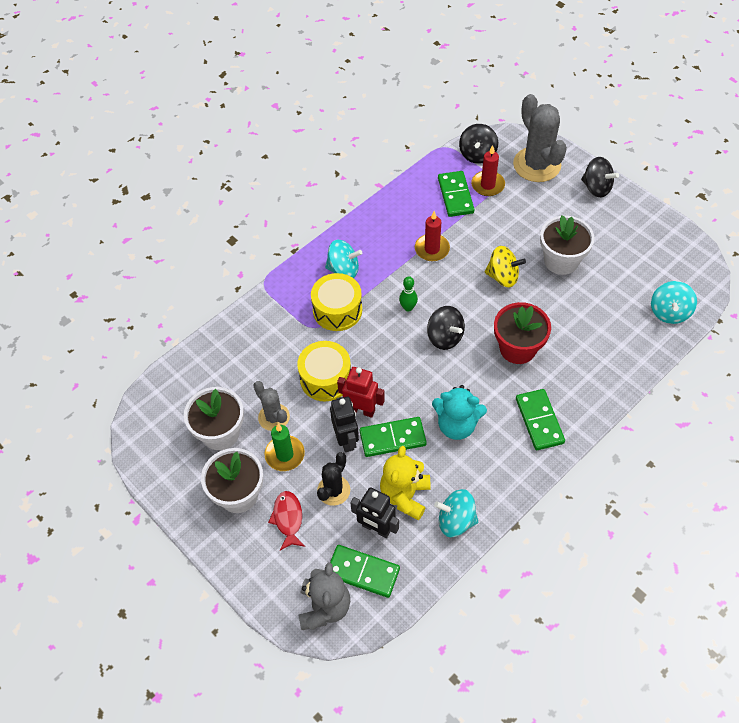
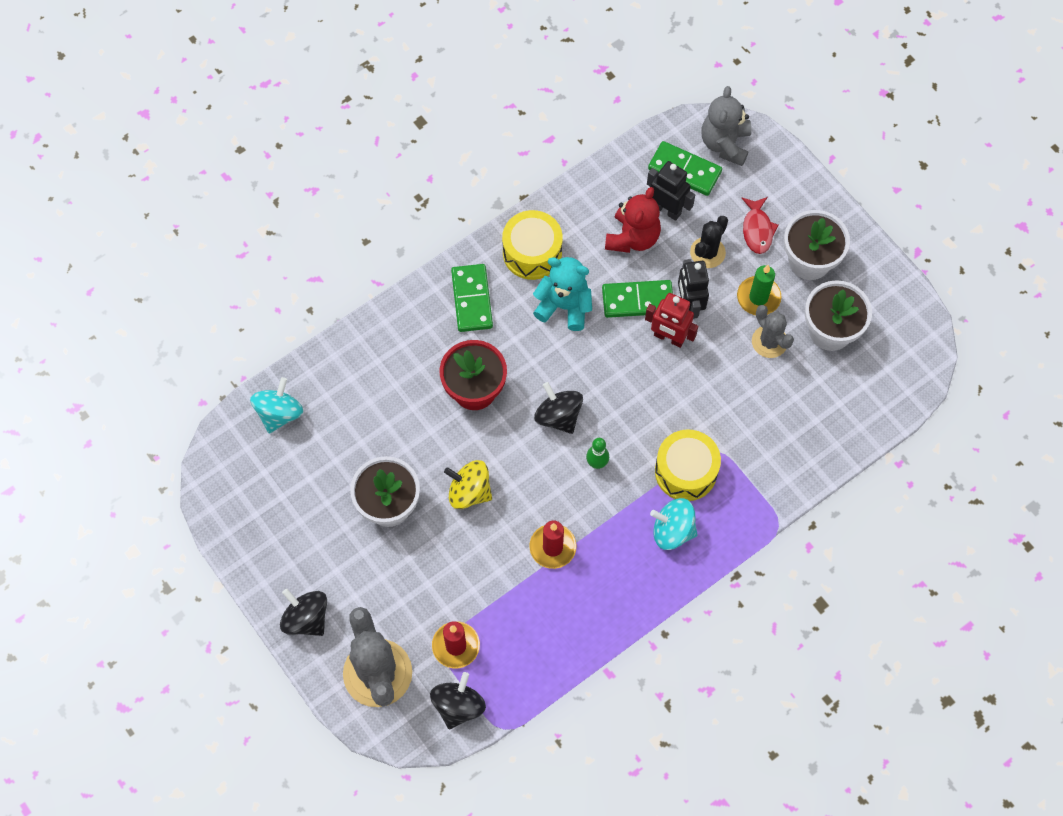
camera: 175 degrees left, 10 degrees up
(325, 378) = (707, 381): yellow drum -> yellow drum (532, 253)
(405, 496) = (632, 238): yellow teddy bear -> red teddy bear
(455, 195) = (505, 633): green domino -> none
(456, 521) = (584, 207): turquoise spinning top -> none

